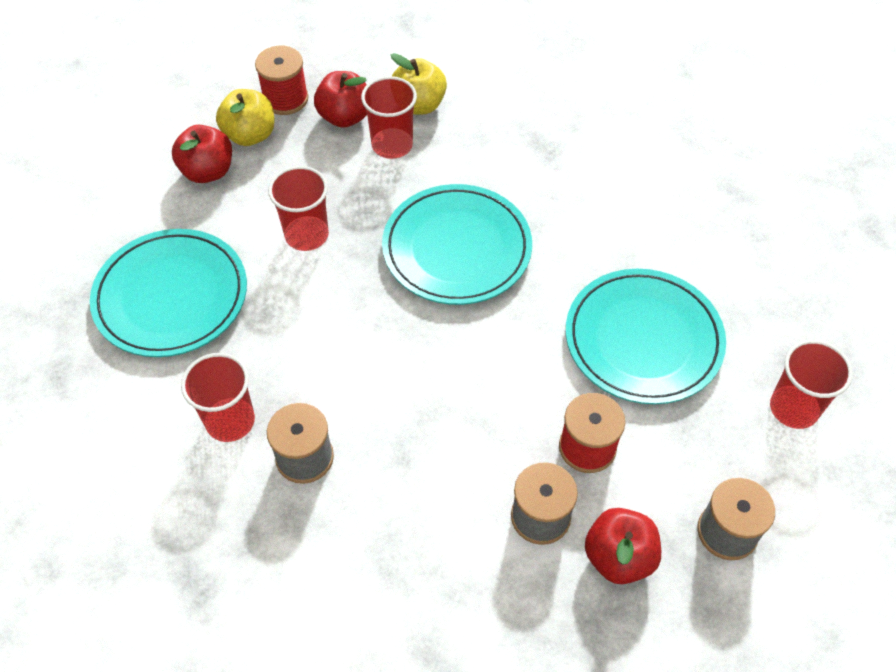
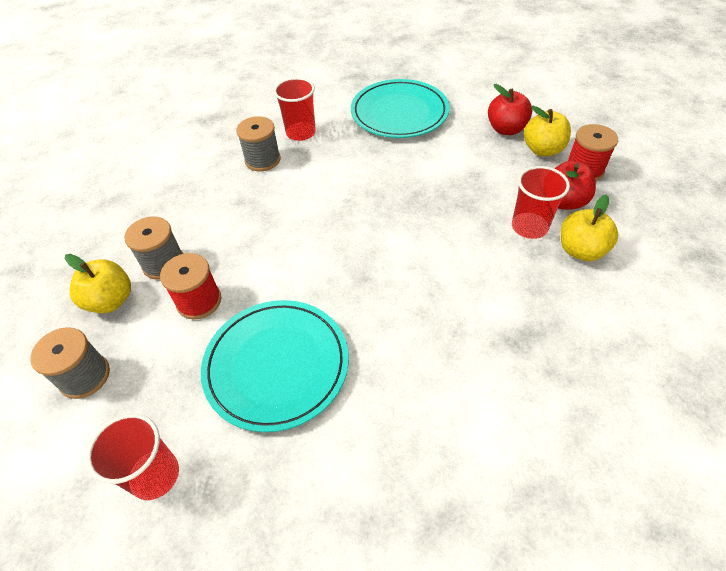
camera: 105 degrees right, 5 degrees down
(307, 235) = (438, 172): red cup -> none
(457, 248) = (408, 253): turquoise plate -> none
(618, 557) = (111, 300): red apple -> yellow apple

